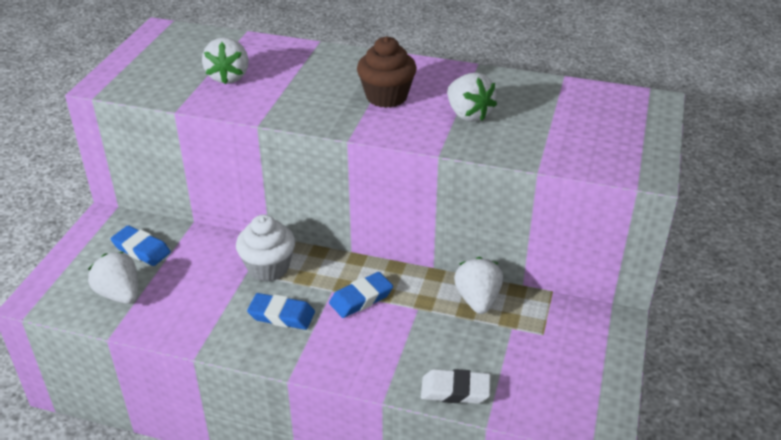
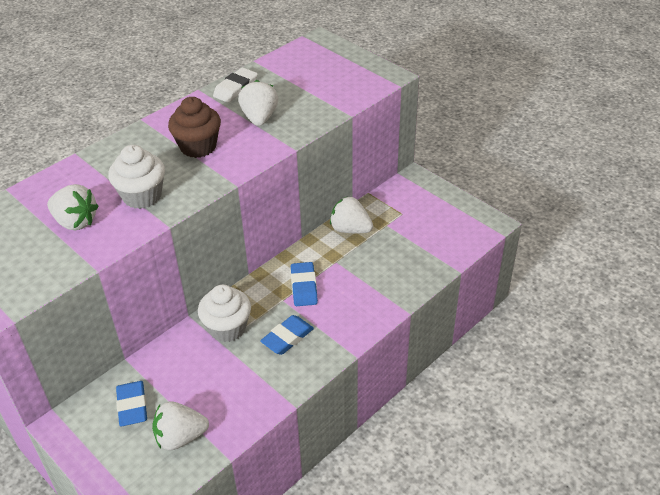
camera: 60 degrees left, 5 degrees up
(141, 249) = (132, 406): blue eraser -> blue eraser turned 75 degrees counterclockwise
(288, 95) = (142, 196): none -> white cupcake
(455, 390) = (422, 273): white eraser -> white eraser (236, 88)
(468, 114) = (259, 118): white strawberry -> white strawberry turned 90 degrees counterclockwise

